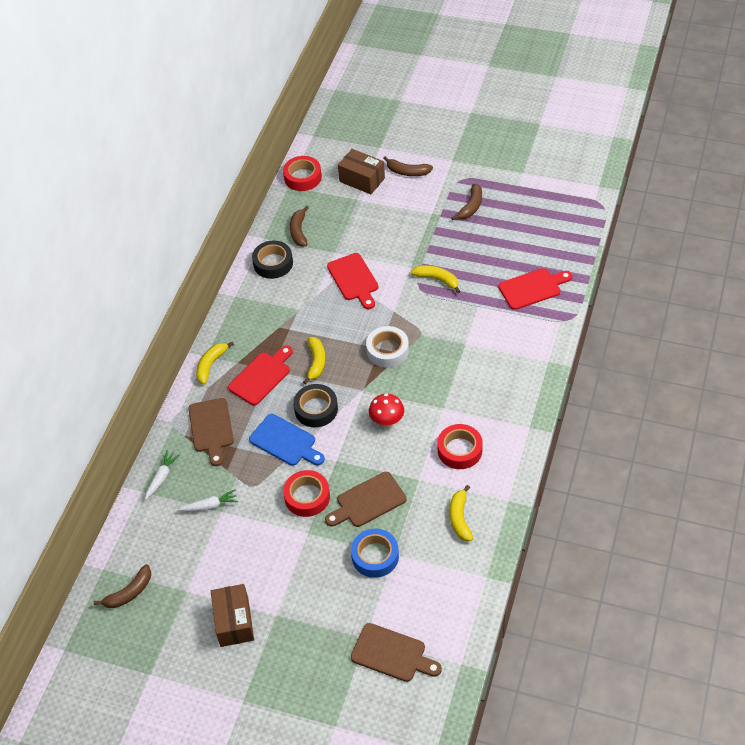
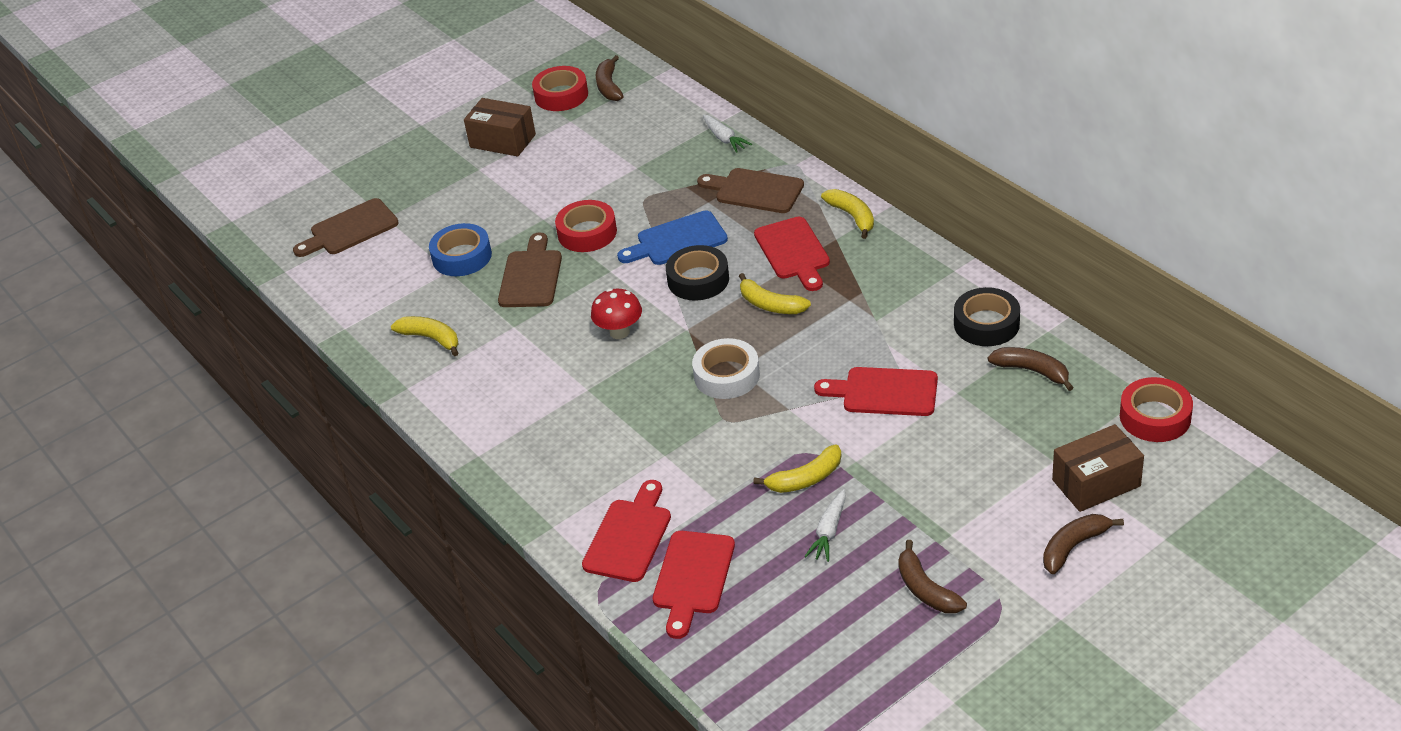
camera: 125 degrees right, 10 degrees down
(210, 506) = (652, 161): white carrot -> white carrot (829, 531)
(459, 450) = (514, 377): red tape -> red tape (561, 95)
(528, 326) = (629, 536): none -> red cutting board

